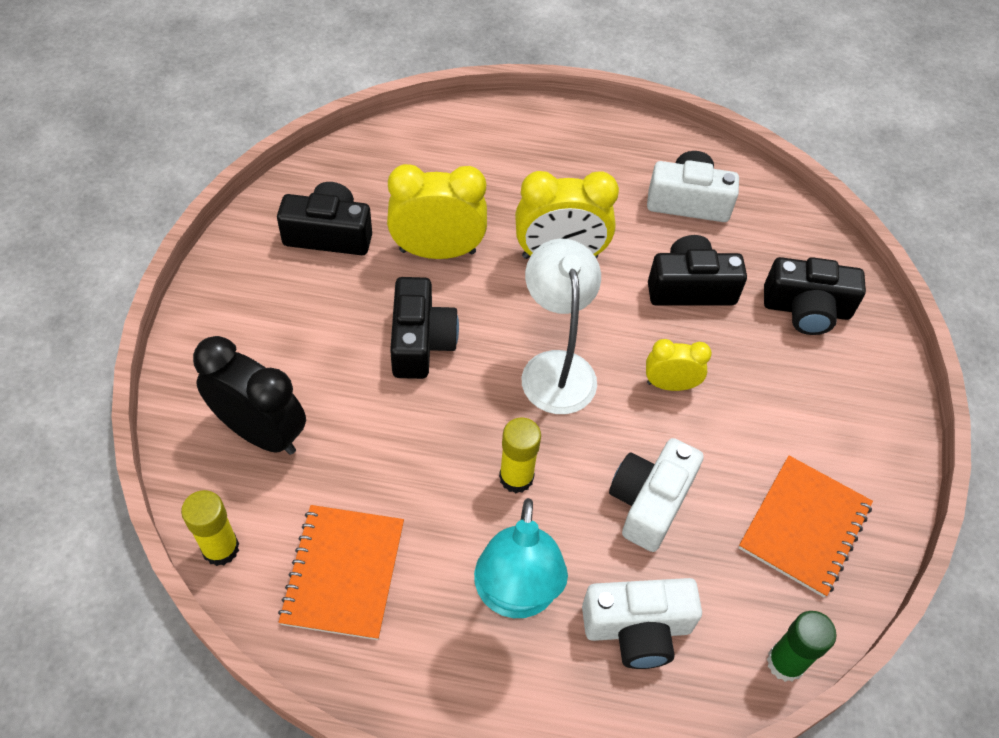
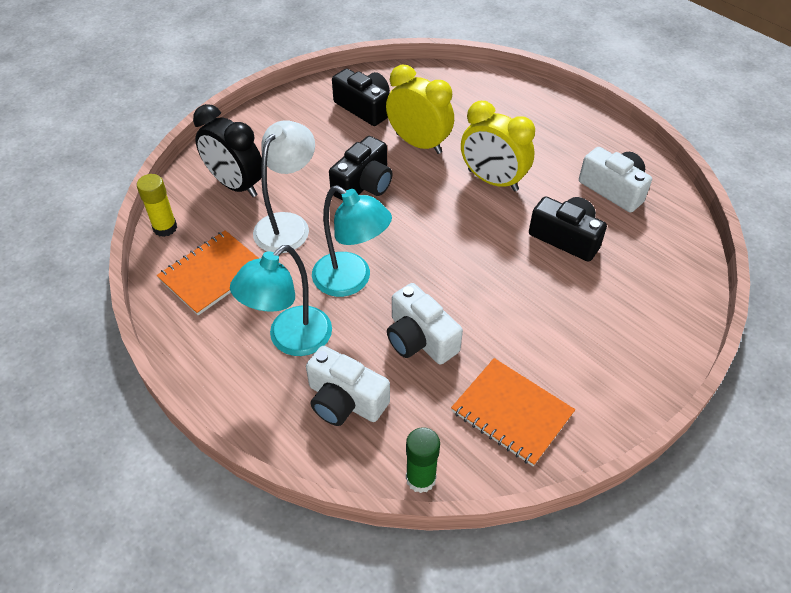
camera: 40 degrees right, 5 degrees down
(261, 432) = (236, 185): black clock -> black clock turned 150 degrees clockwise
(516, 477) = (351, 281): yellow glue stick -> turquoise lamp
(556, 368) = (432, 237): white lamp -> white lamp (288, 224)
(649, 502) = (420, 339): white camera -> white camera turned 105 degrees counterclockwise
(670, 385) = (497, 283): yellow clock -> none
(804, 527) = (511, 412): orange notebook -> orange notebook turned 60 degrees clockwise
(806, 309) = (641, 290): black camera -> none

